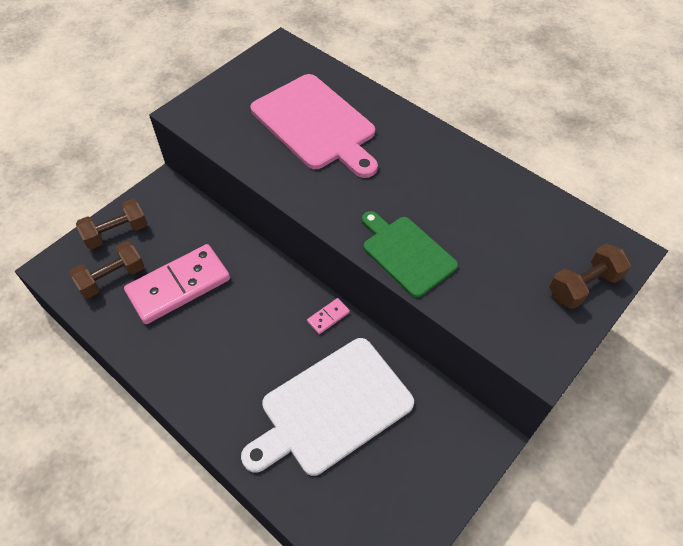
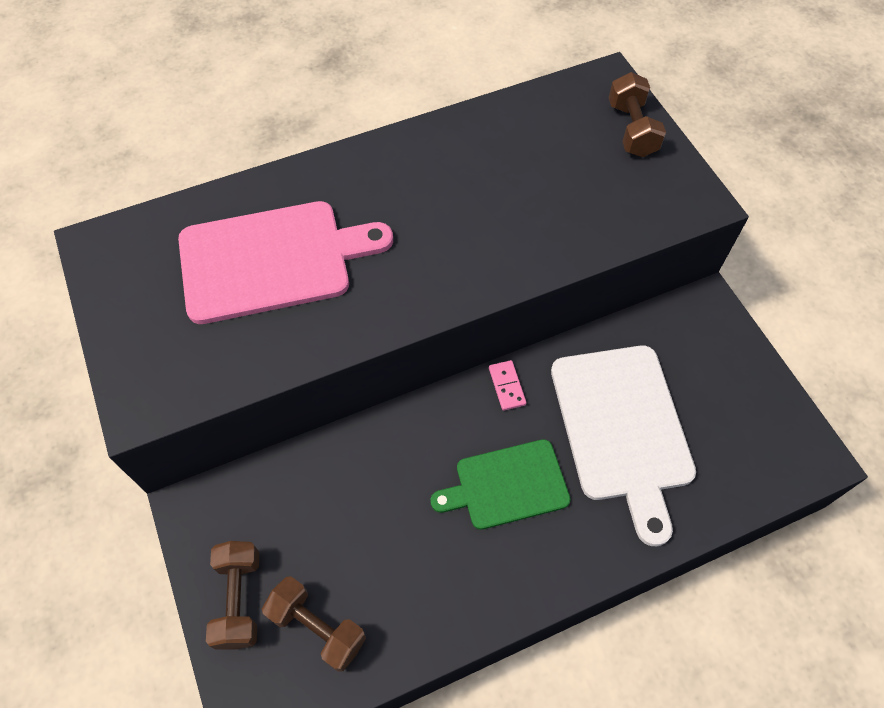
camera: 65 degrees left, 5 degrees up
(112, 278) = (317, 627): brown dumbbell -> brown dumbbell turned 45 degrees counterclockwise
(178, 286) = (377, 541): pink domino -> none
(406, 253) = (522, 252): green cutting board -> green cutting board (506, 485)

